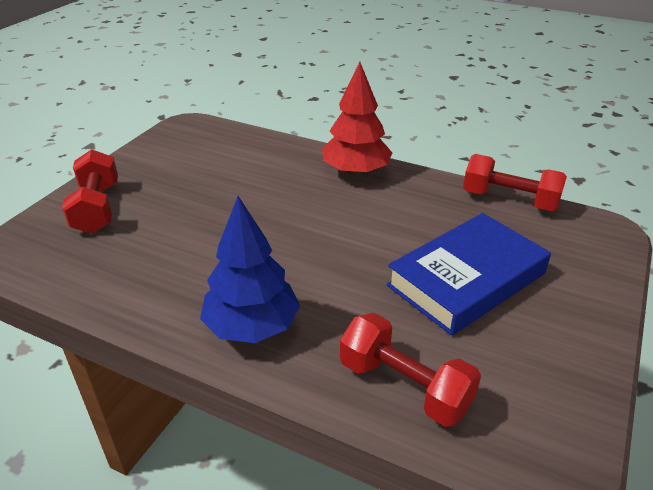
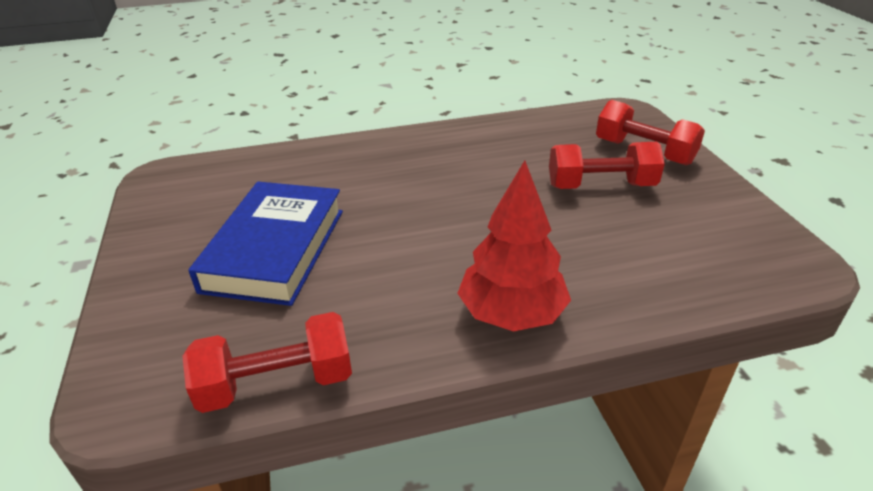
camera: 140 degrees right, 0 degrees up
(252, 326) = (406, 149): blue tree -> none
(404, 386) = (276, 166): red dumbbell -> red dumbbell (601, 186)

